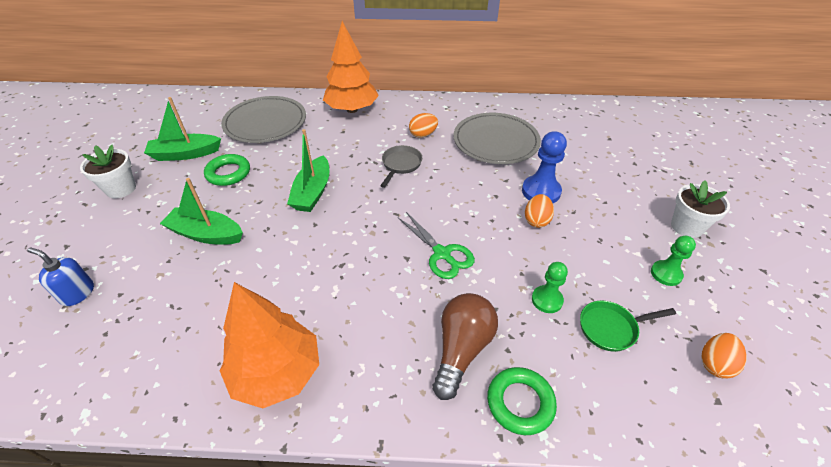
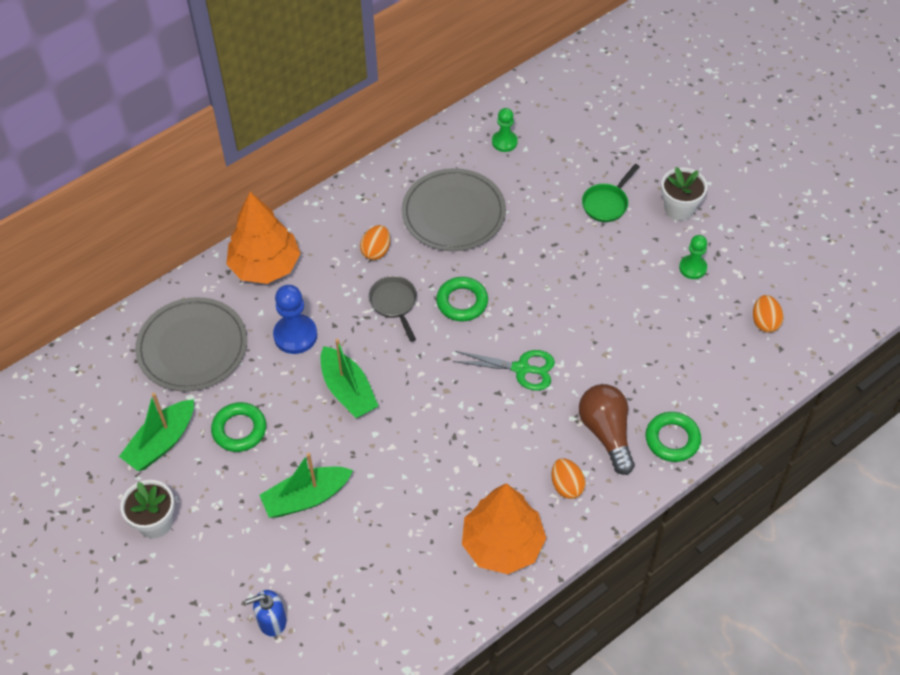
camera: 40 degrees left, 10 degrees up
(446, 189) = (462, 302): none -> green ring
(536, 220) = (565, 283): orange egg -> orange egg (566, 486)
(541, 191) = (543, 248): blue pawn -> blue pawn (295, 335)
(547, 300) = (630, 352): green pawn -> green pawn (504, 142)
(611, 328) = (687, 342): green pan -> green pan (607, 203)

